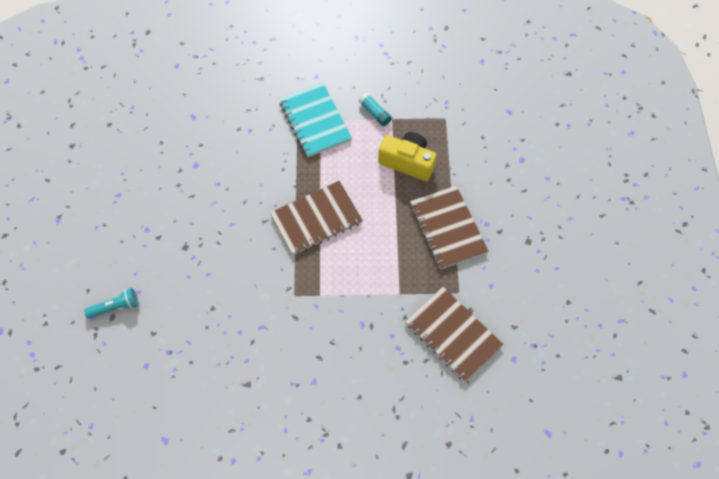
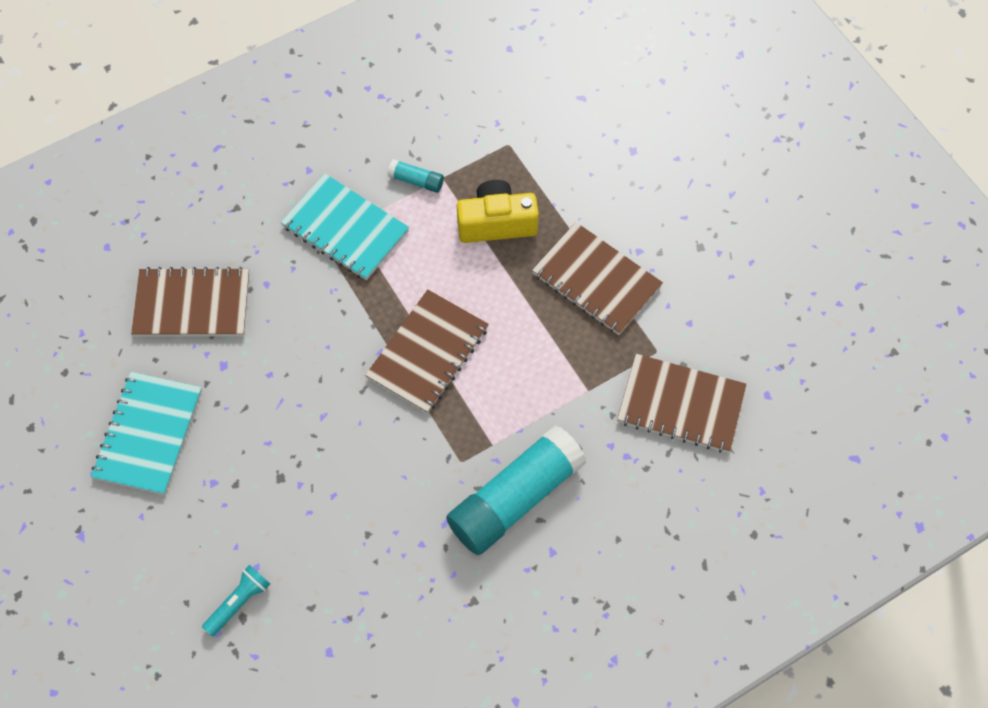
camera: 30 degrees left, 0 degrees up
(130, 183) = (149, 434): none -> turquoise notebook
(201, 121) = (192, 304): none -> brown notebook
(312, 335) = (515, 498): none -> turquoise glue stick

